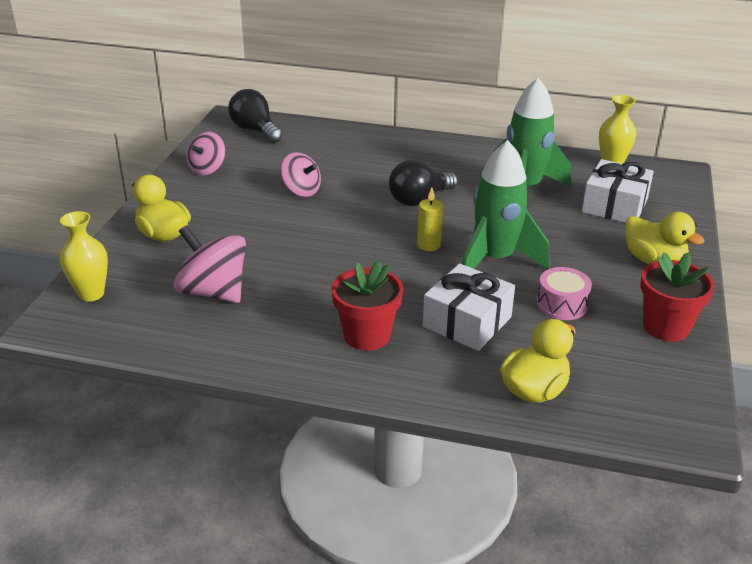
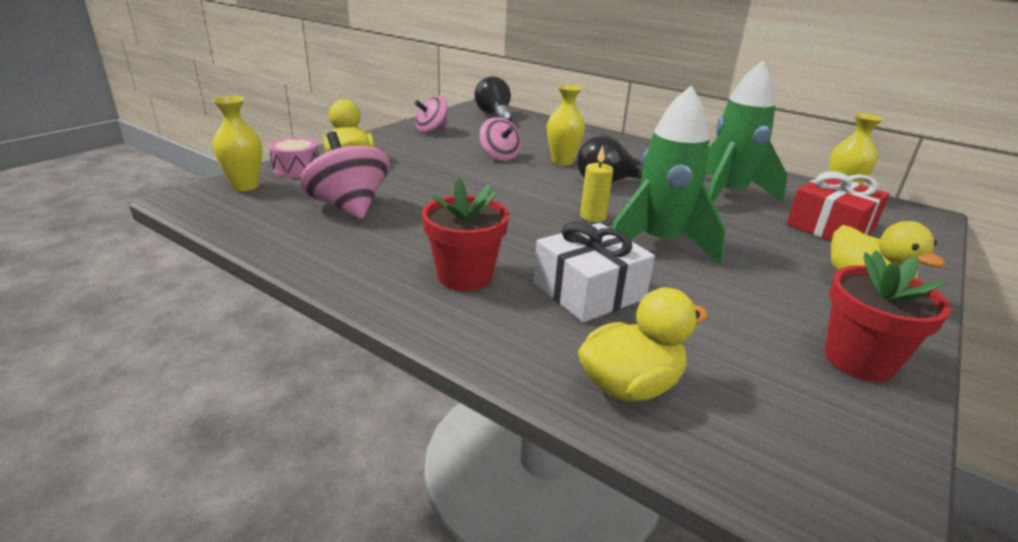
camera: 20 degrees right, 5 degrees down
(363, 183) = (562, 161): none -> yellow vase
(562, 304) = (719, 301): pink drum -> pink drum (296, 169)
(614, 206) = (830, 227): white gift -> red gift

